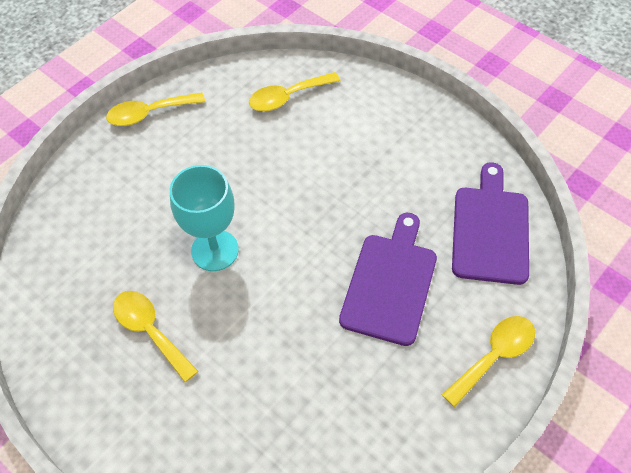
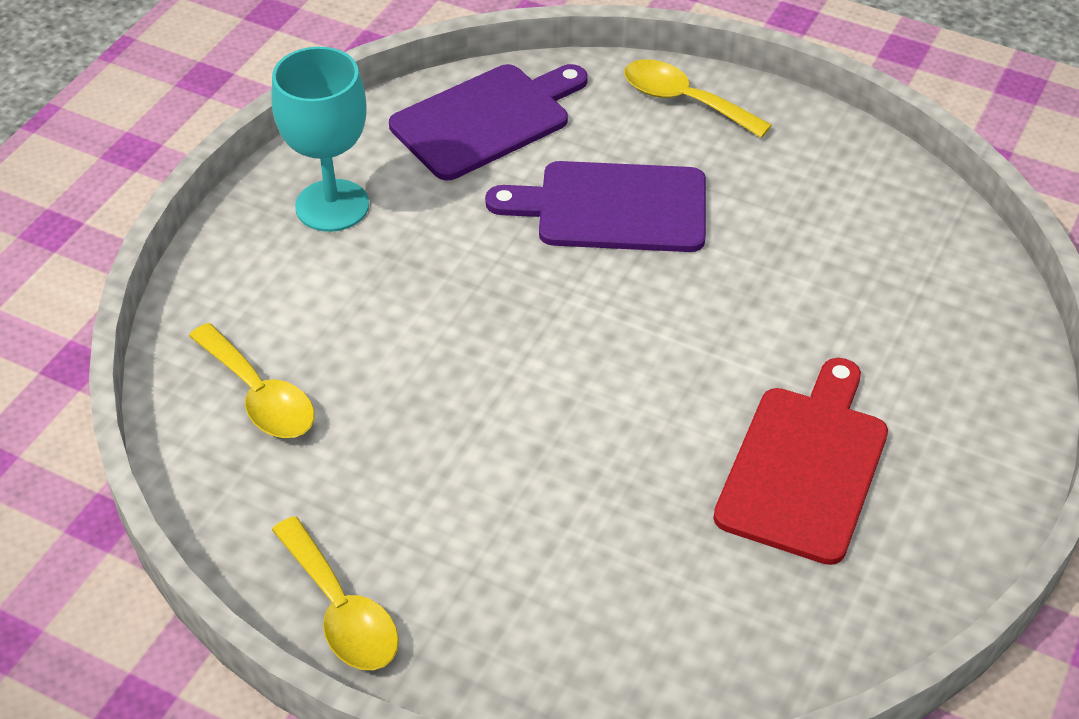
camera: 105 degrees left, 10 degrees down
(150, 331) = (804, 466): yellow spoon -> red cutting board
(215, 250) = (628, 421): turquoise goblet -> turquoise goblet (332, 206)
(490, 230) = (486, 119): purple cutting board -> purple cutting board turned 150 degrees clockwise

